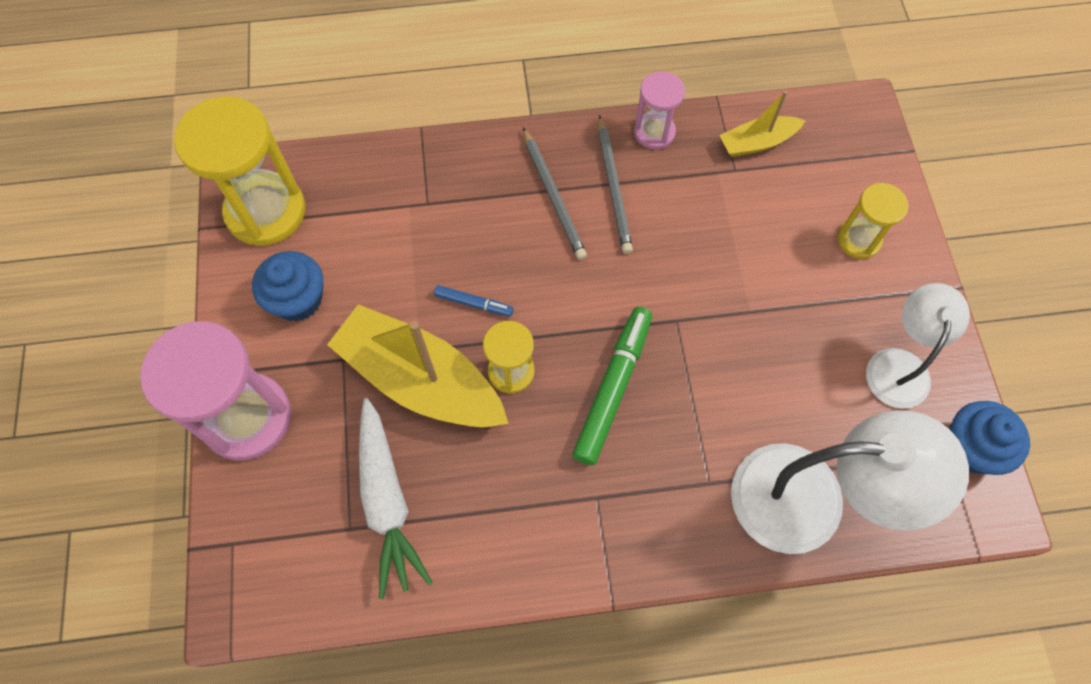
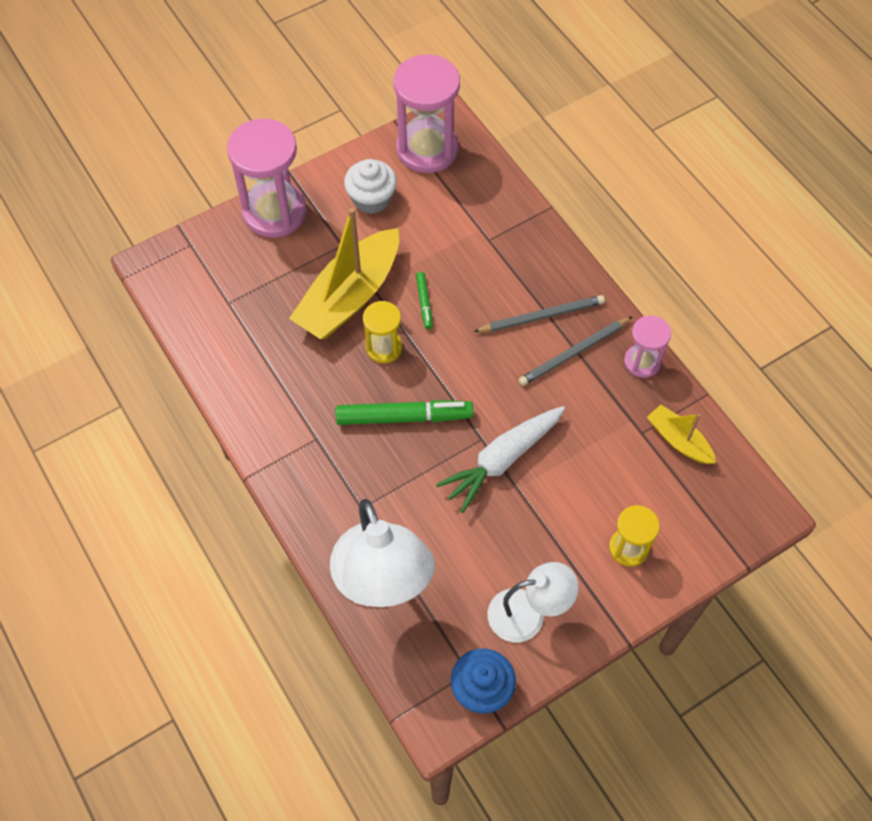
camera: 65 degrees right, 5 degrees down
(266, 211) = (427, 149): yellow hourglass -> pink hourglass
(298, 299) = (371, 199): blue cupcake -> white cupcake
(387, 501) = (256, 315): white carrot -> white carrot (502, 460)
(420, 380) = (349, 296): yellow boat -> yellow boat turned 150 degrees counterclockwise
(473, 303) = (424, 302): blue marker -> green marker
(553, 196) = (542, 316): grey pencil -> grey pencil turned 150 degrees counterclockwise

